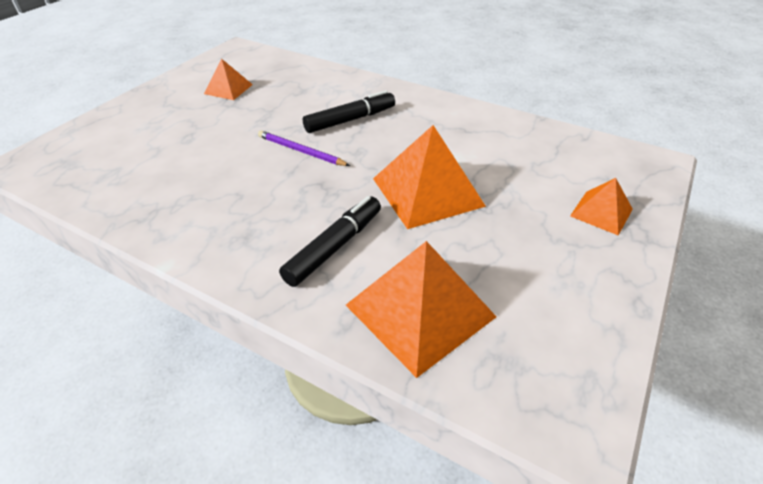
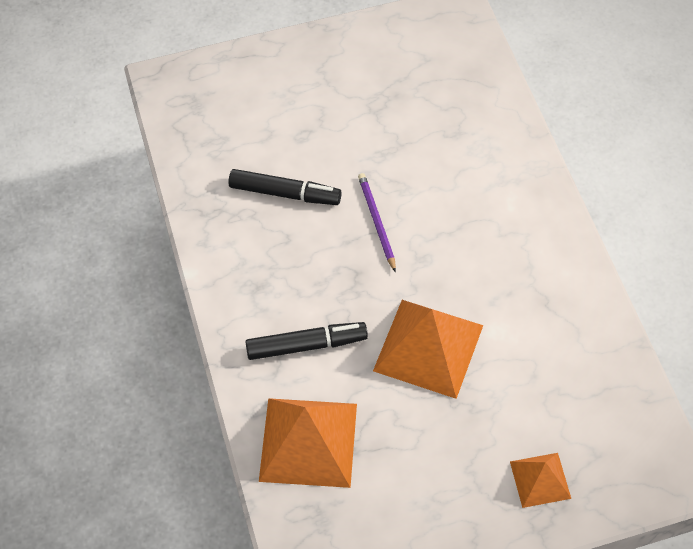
camera: 45 degrees right, 15 degrees up
(228, 89) = (391, 83): orange pyramid -> none
(350, 120) = (457, 211): black marker -> black marker (285, 193)

